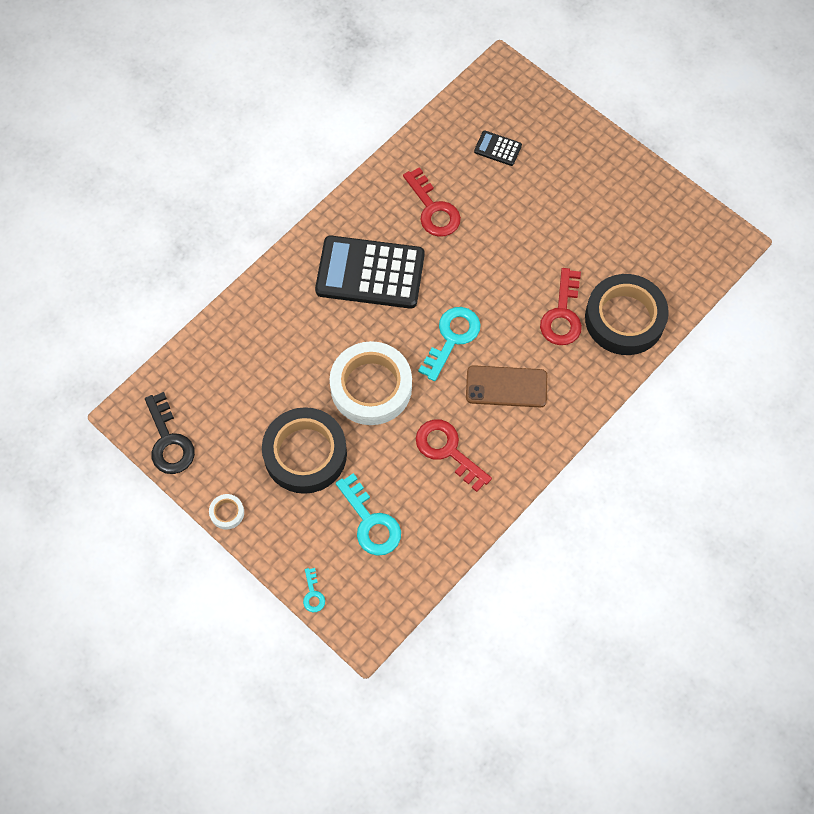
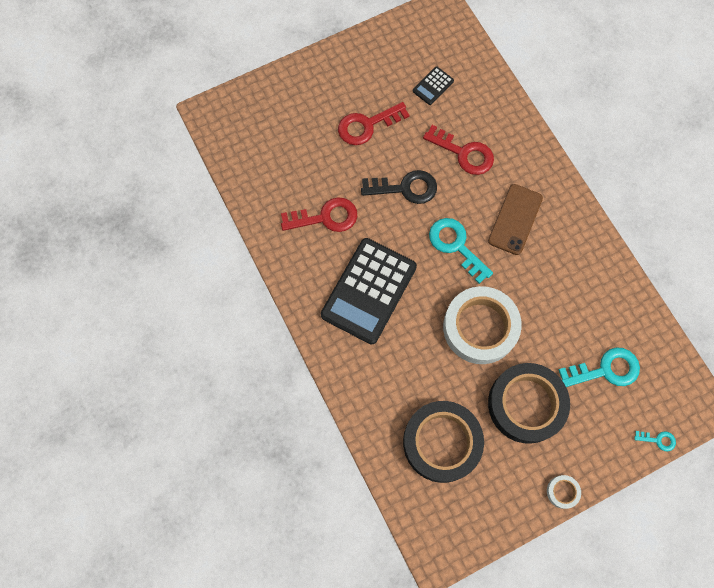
camera: 70 degrees left, 5 degrees up
(169, 441) = (477, 524): black key -> black key (406, 188)
(447, 450) = (558, 285): red key -> red key (366, 125)
(497, 148) = (287, 145): black calculator -> black calculator (433, 86)
(624, 318) = (483, 109): black tape -> black tape (441, 442)

